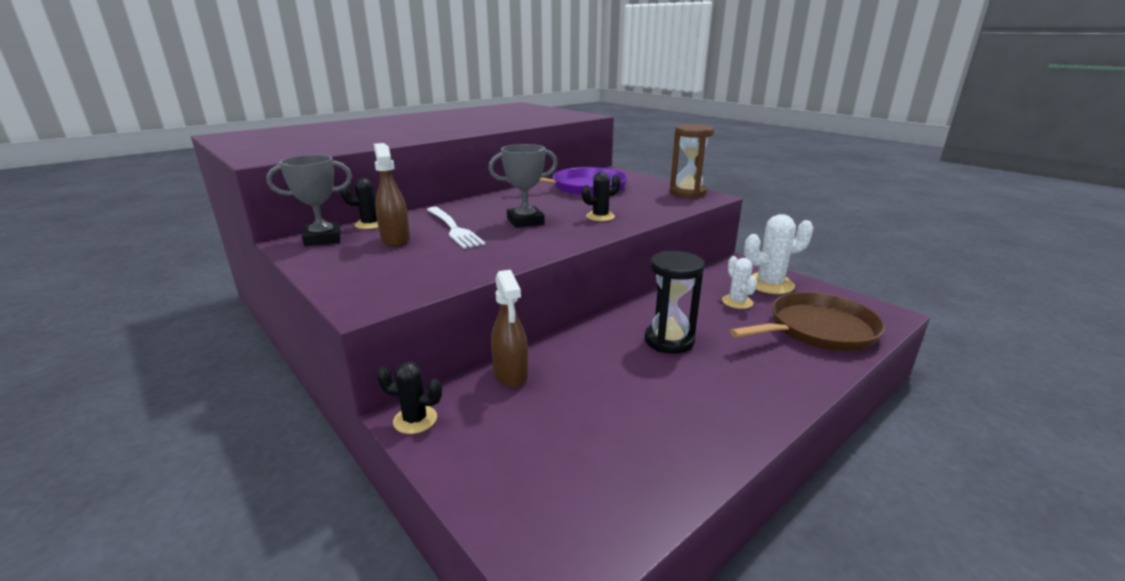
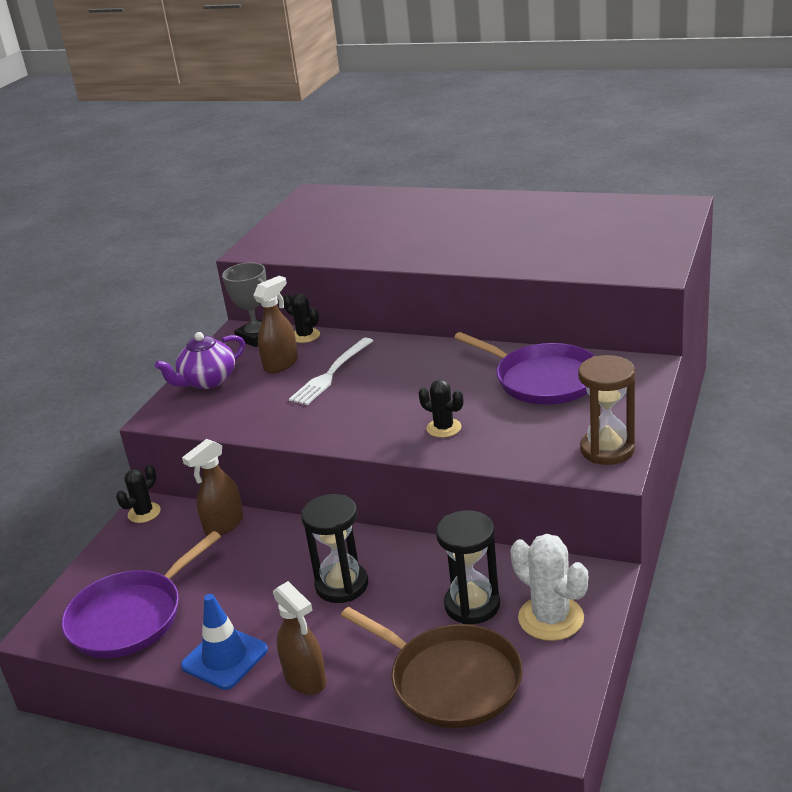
camera: 65 degrees right, 5 degrees up
(350, 271) = (207, 381): none -> purple teapot
(415, 420) = (144, 513): black cactus -> black cactus turned 60 degrees clockwise
(525, 221) = (385, 396): grey trophy -> none
(605, 476) = (131, 617): none -> purple pan
(728, 424) = (225, 658): none -> blue traffic cone
(737, 302) = (472, 605): white cactus -> black hourglass
(785, 387) = (305, 679): none -> brown spray bottle

